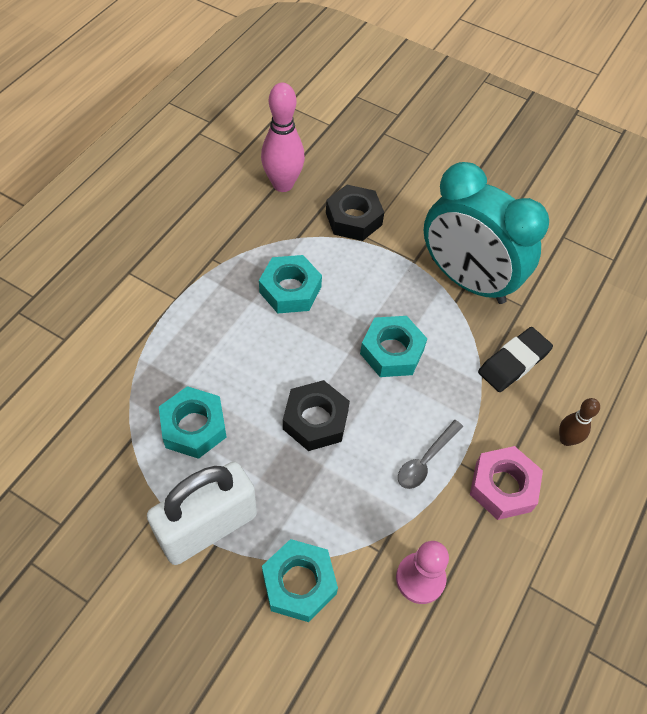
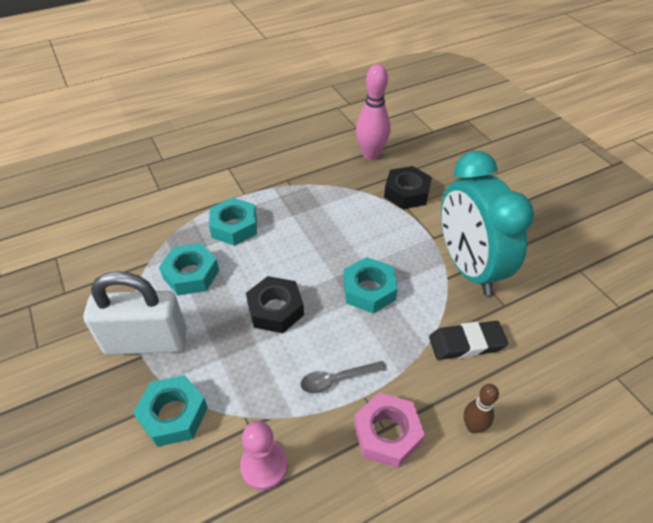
camera: 35 degrees right, 10 degrees down
(290, 290) = (325, 219): turquoise nut -> turquoise nut (234, 227)

